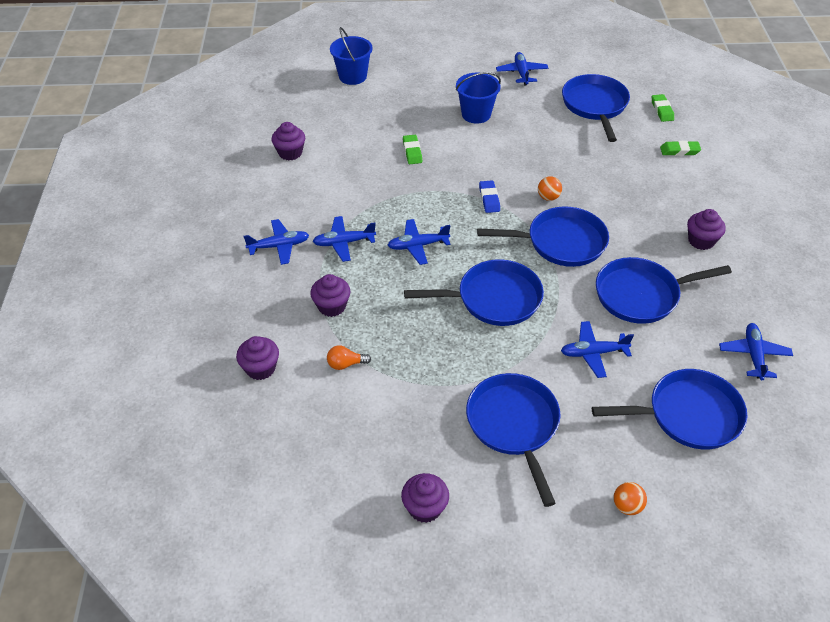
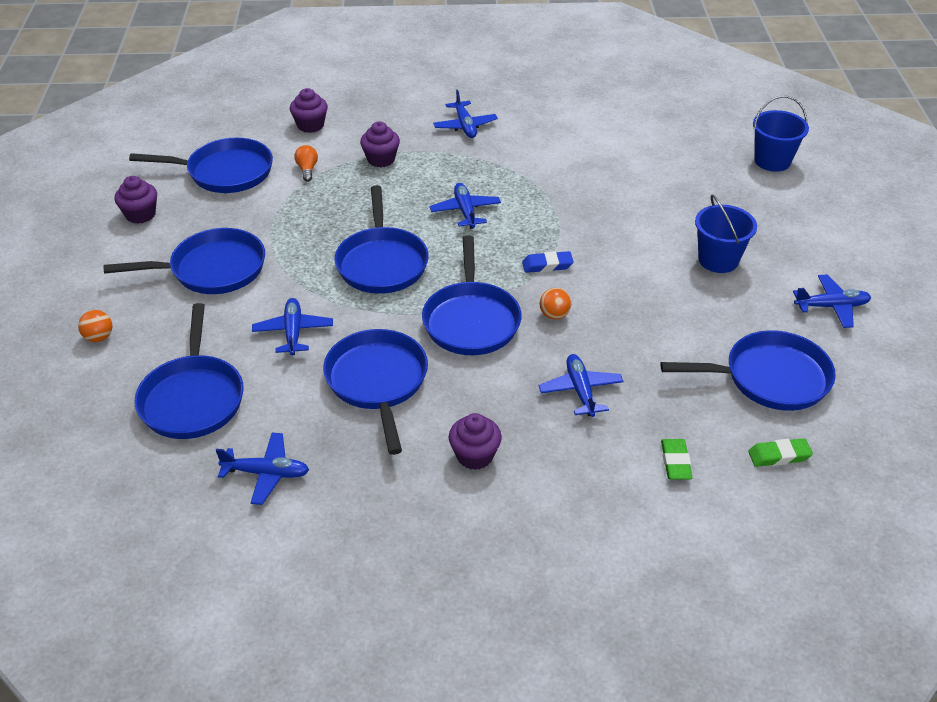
camera: 90 degrees right, 5 degrees down
(290, 153) = (612, 124): purple cupcake -> none
(344, 243) = (470, 163): blue plane -> blue plane (580, 391)
(346, 438) = (224, 172): none -> blue pan
(412, 152) = (629, 207): green eraser -> none

